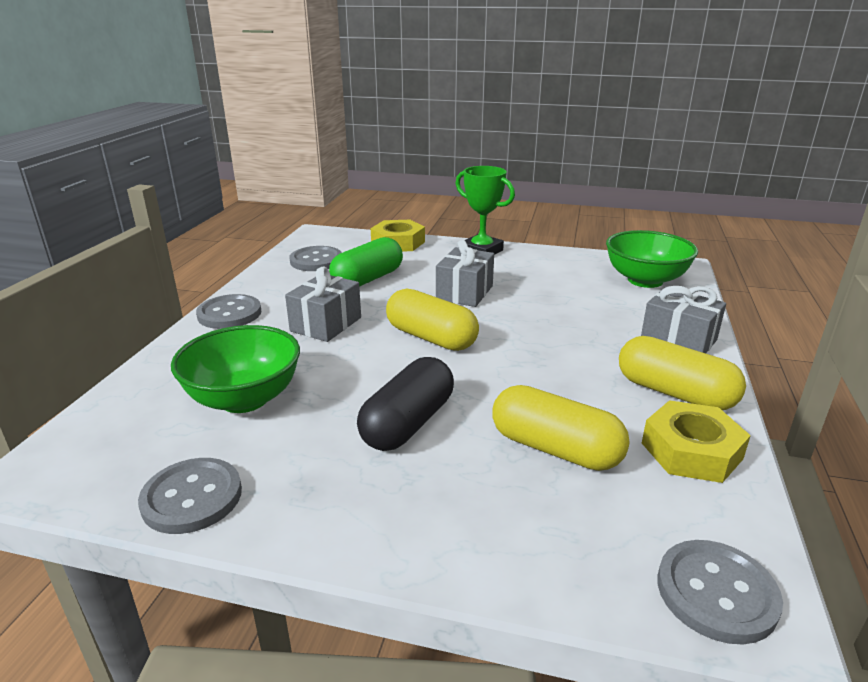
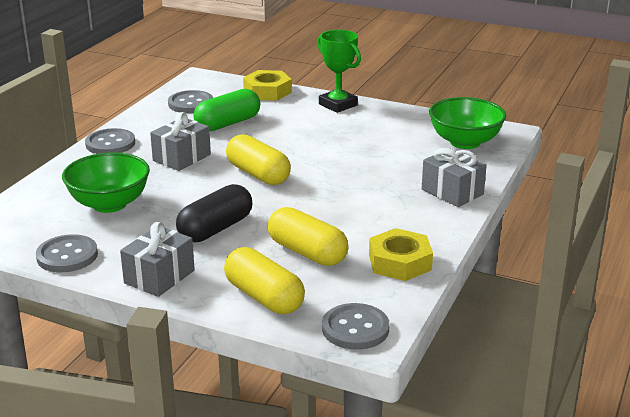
camera: 10 degrees right, 0 degrees up
(464, 293) = (303, 141): grey gift -> grey gift (159, 277)
(674, 393) = (417, 227): yellow capsule -> yellow capsule (264, 297)

